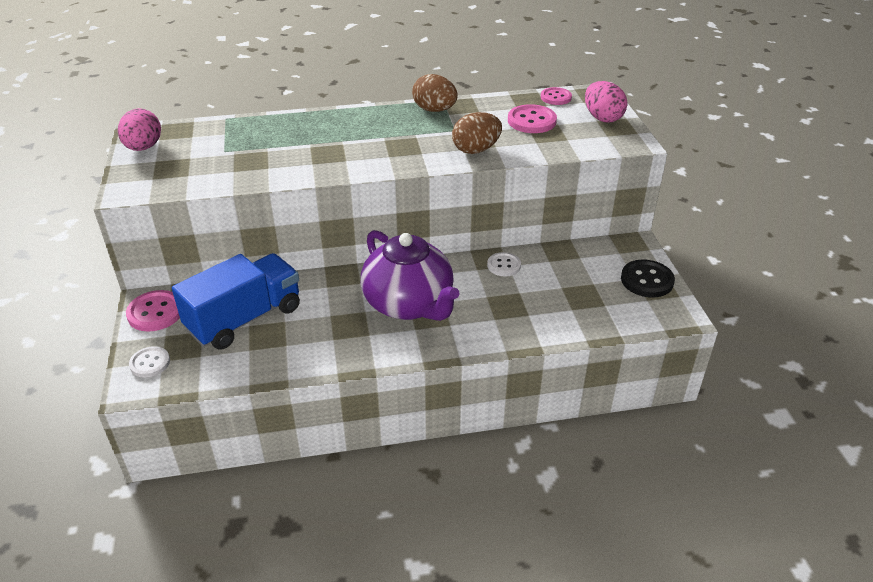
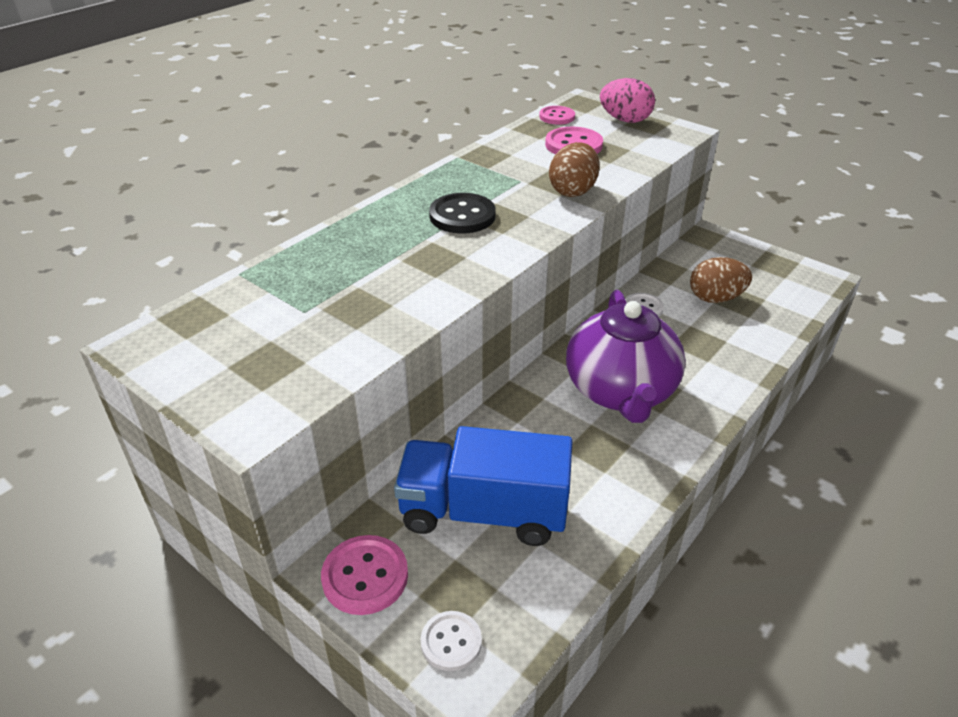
camera: 40 degrees left, 0 degrees up
(143, 148) = (181, 359): pink egg -> none
(245, 319) = (483, 512): blue truck -> blue truck turned 90 degrees counterclockwise
(409, 304) = (620, 391): purple teapot -> purple teapot turned 75 degrees clockwise
(434, 110) = (468, 169): brown egg -> brown egg (715, 298)
(647, 280) = (761, 261): black button -> black button (462, 216)

